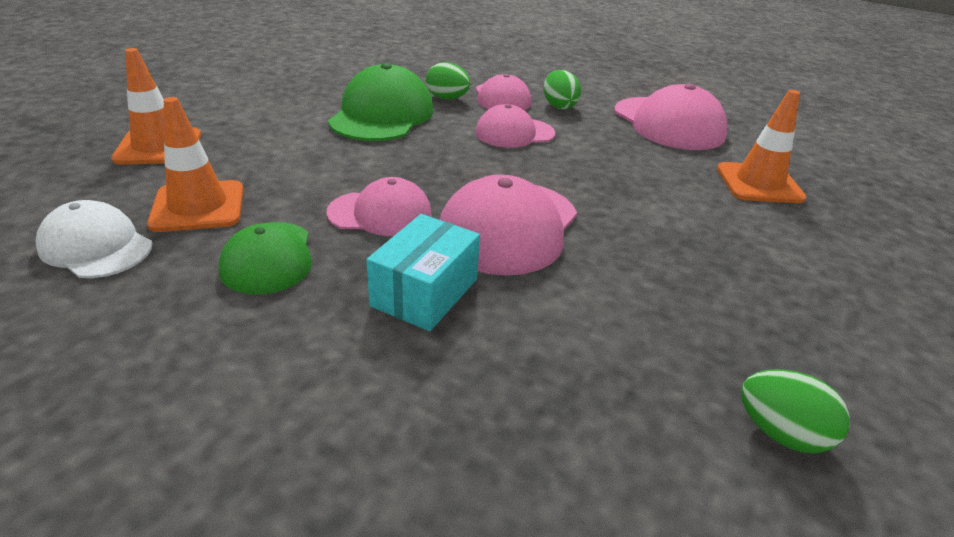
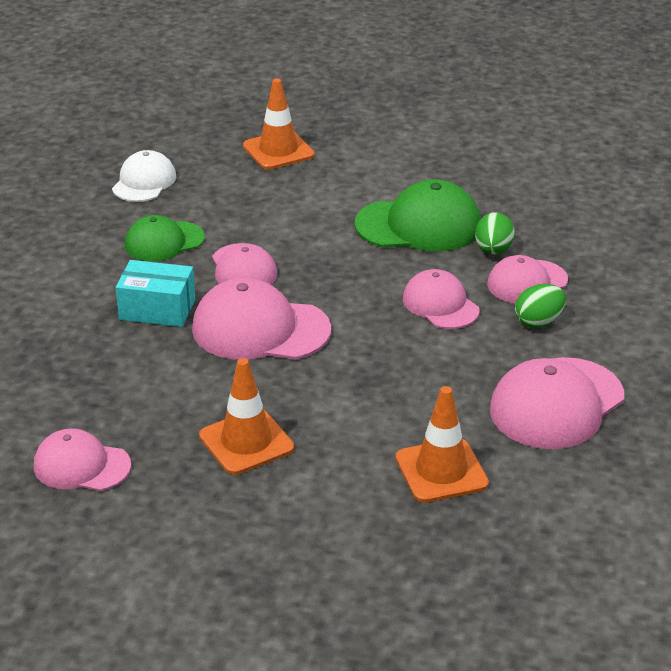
camera: 75 degrees right, 0 degrees up
(198, 206) = (208, 196): orange traffic cone -> orange traffic cone (246, 442)
(780, 433) = (81, 466): green egg -> pink cap

